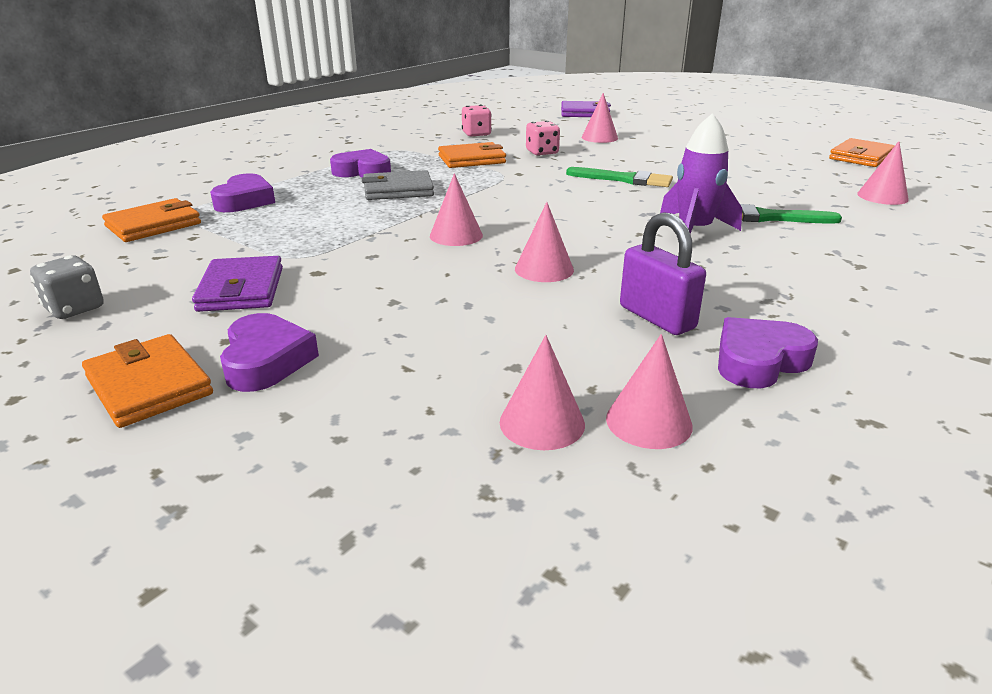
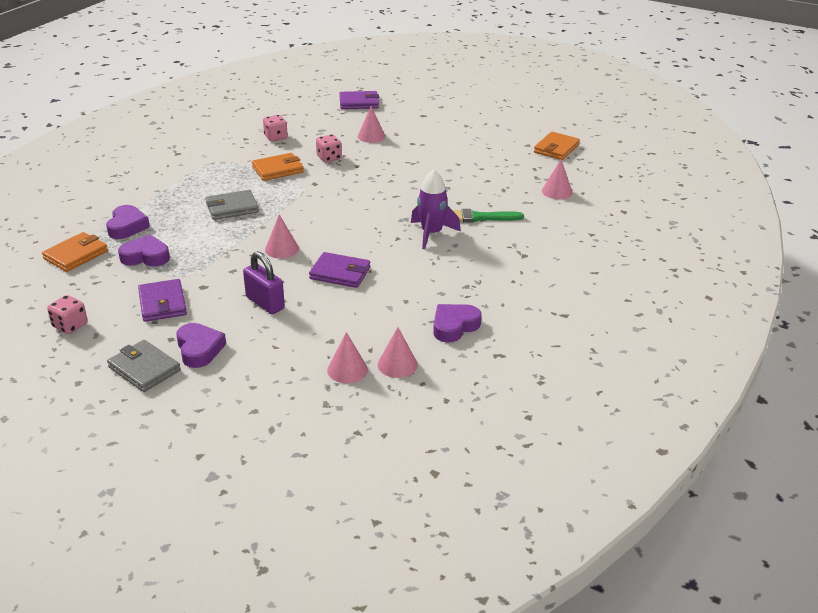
camera: 10 degrees left, 5 degrees up
(75, 308) = (70, 325): grey dice -> pink dice
(149, 385) = (144, 369): orange wallet -> grey wallet
(363, 172) = (200, 189): purple heart -> purple heart (145, 256)
(544, 269) = (340, 273): pink cone -> purple wallet
(624, 179) = (389, 185): green brush -> none
(656, 317) = (404, 303): purple padlock -> purple padlock (265, 303)

